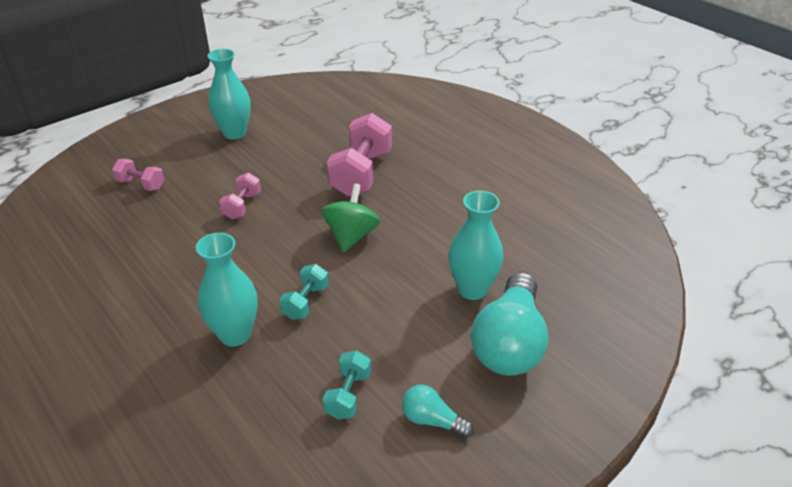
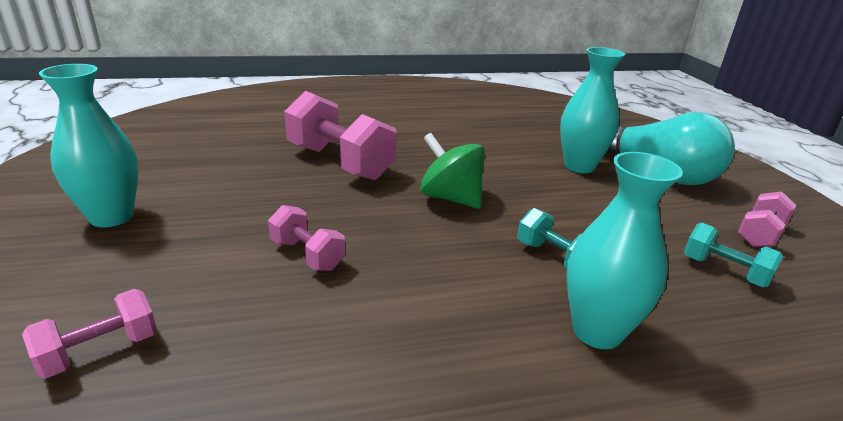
camera: 65 degrees left, 10 degrees down
(432, 420) = (760, 234): turquoise light bulb -> pink dumbbell

